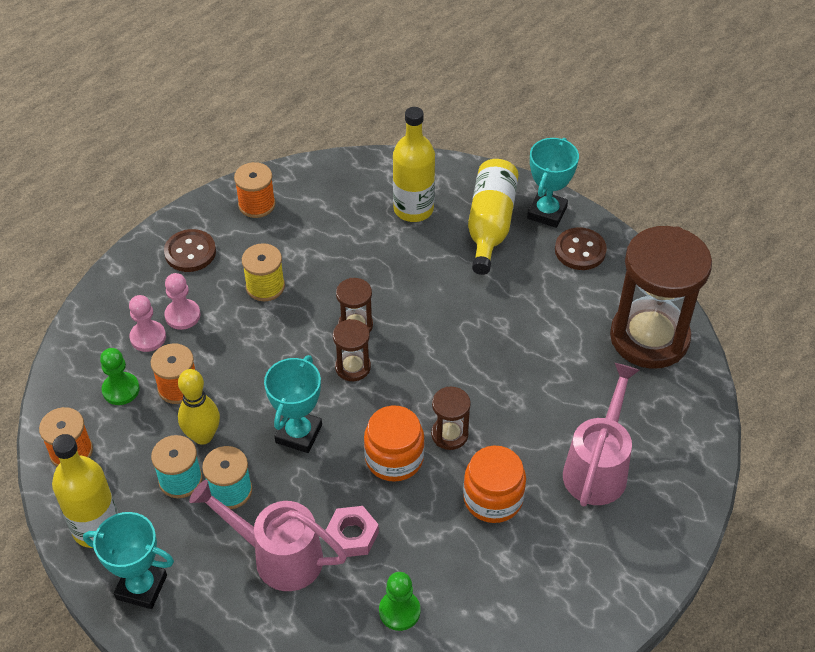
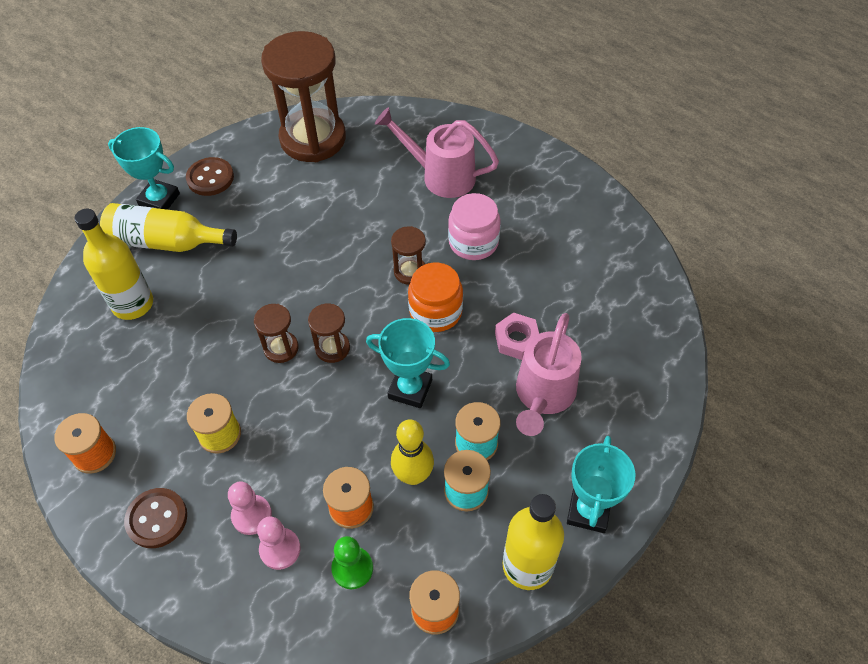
camera: 90 degrees left, 5 degrees up
(399, 611) = (584, 303): green pawn -> none
(493, 498) = (473, 242): orange jar -> pink jar

